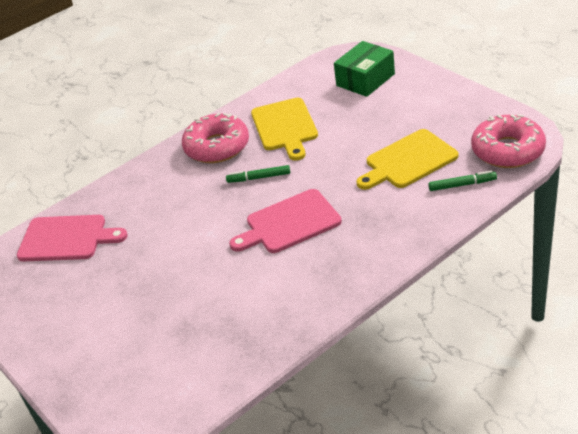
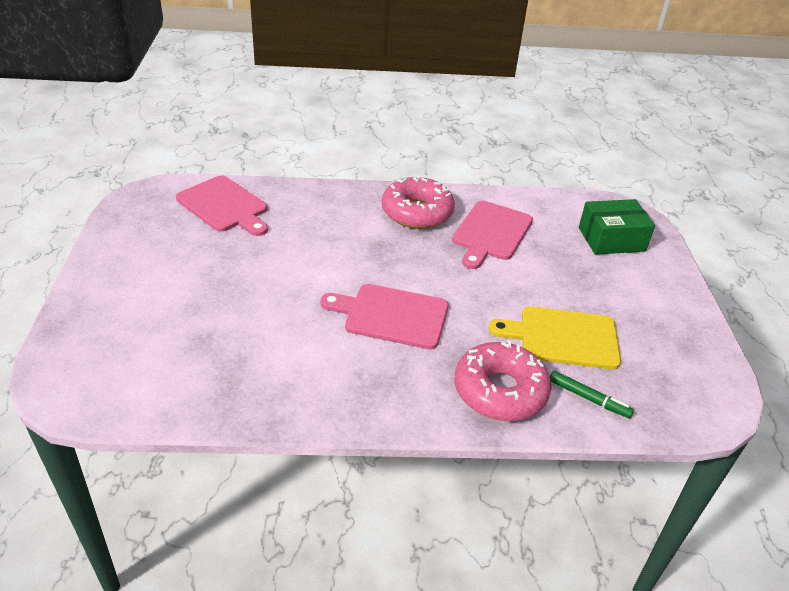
camera: 30 degrees right, 0 degrees up
(259, 178) = (416, 259): green marker -> none
(285, 127) = (491, 233): yellow cutting board -> pink cutting board
(508, 150) = (677, 399): pink donut -> pink donut (500, 391)

